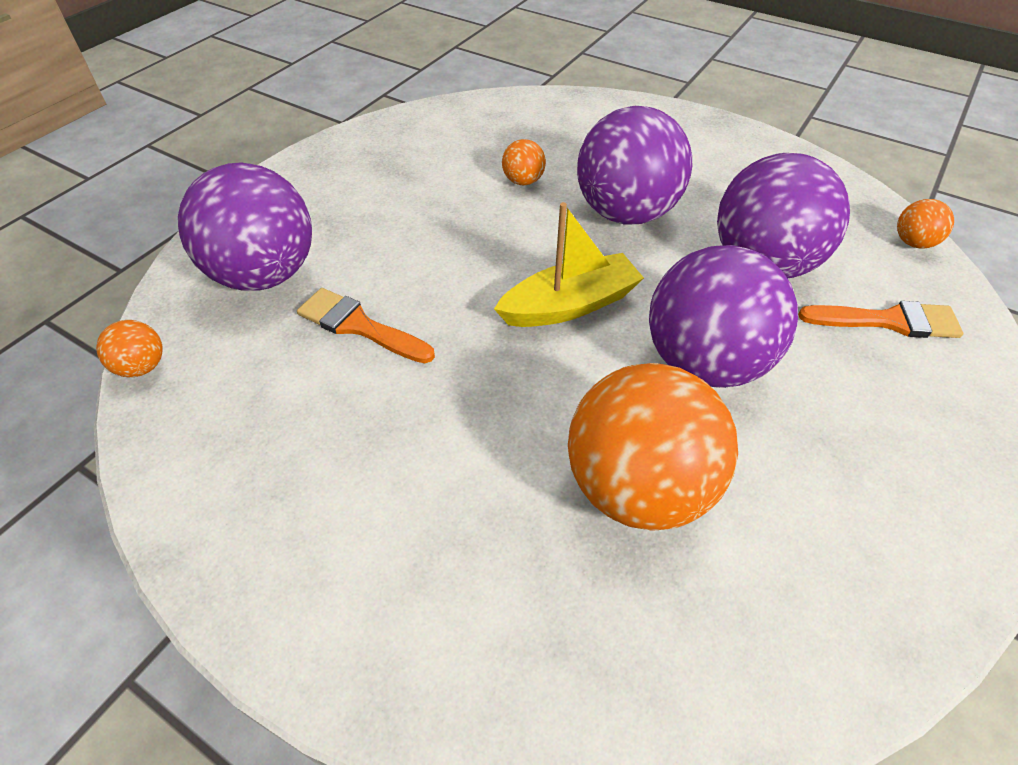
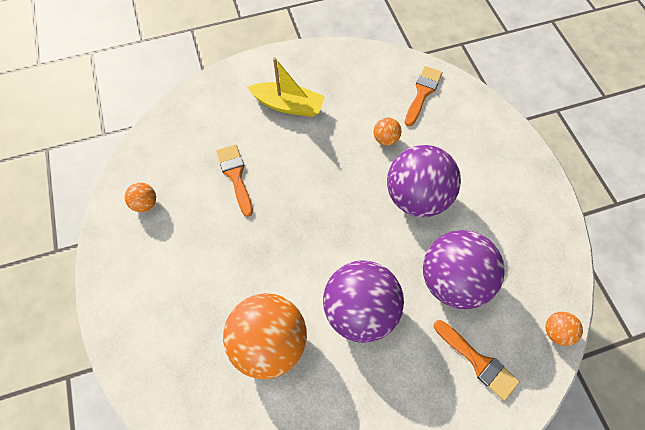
camera: 40 degrees right, 15 degrees up
(142, 367) = (144, 137): orange ball -> orange ball (145, 203)
(265, 275) = (222, 119): purple ball -> none
(515, 122) = (422, 93): none -> orange brush
(570, 305) = (332, 232): yellow boat -> yellow boat (288, 105)

